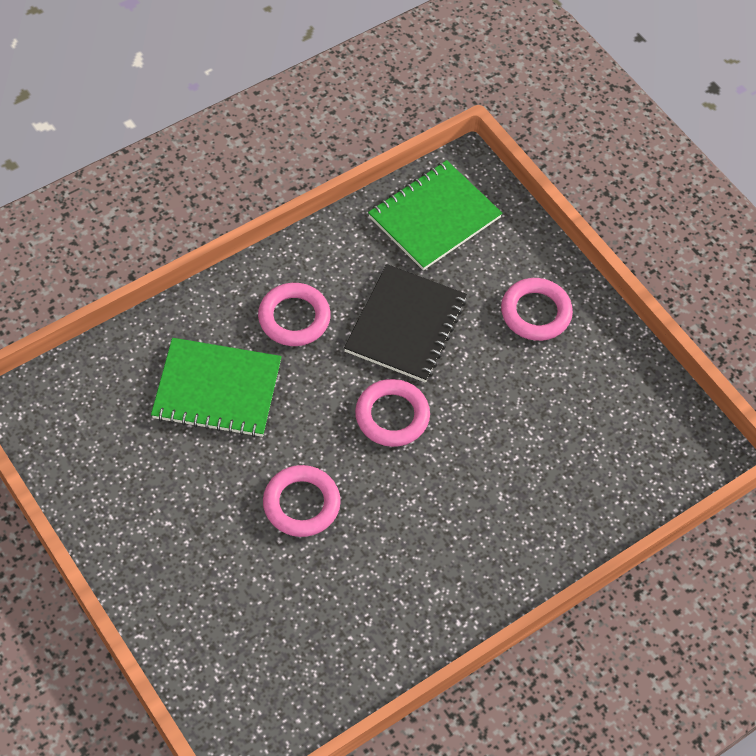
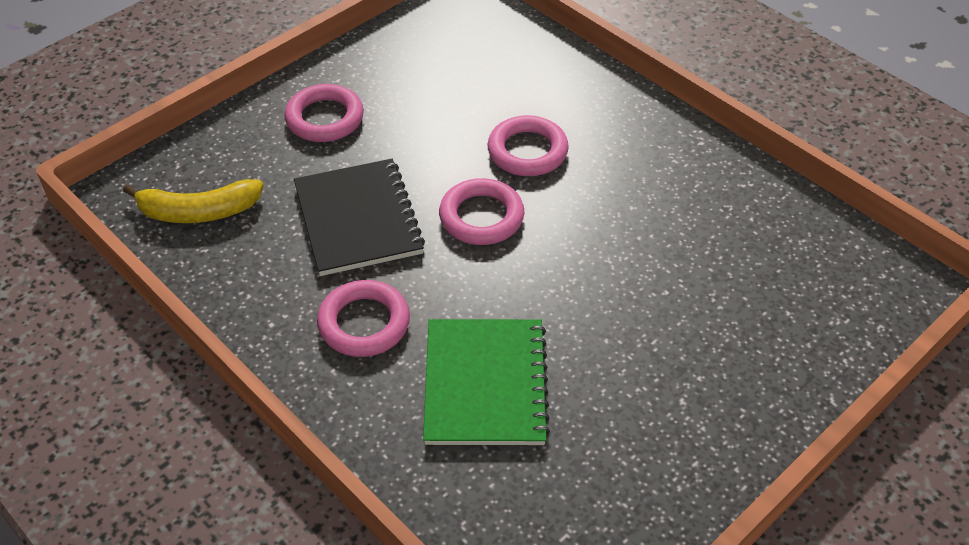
camera: 95 degrees left, 10 degrees down
(301, 504) = (615, 279): pink ring -> pink ring (527, 151)
(405, 325) = (358, 219): black notebook -> black notebook turned 60 degrees clockwise
(434, 217) = (198, 212): green notebook -> yellow banana

